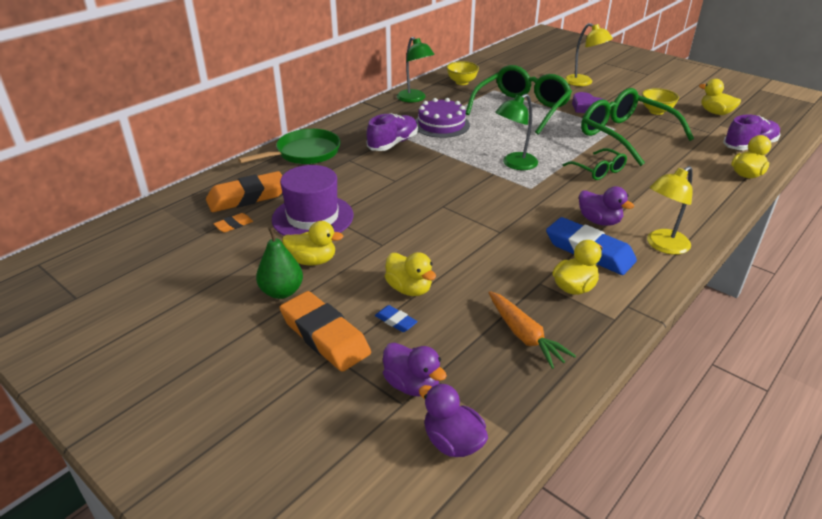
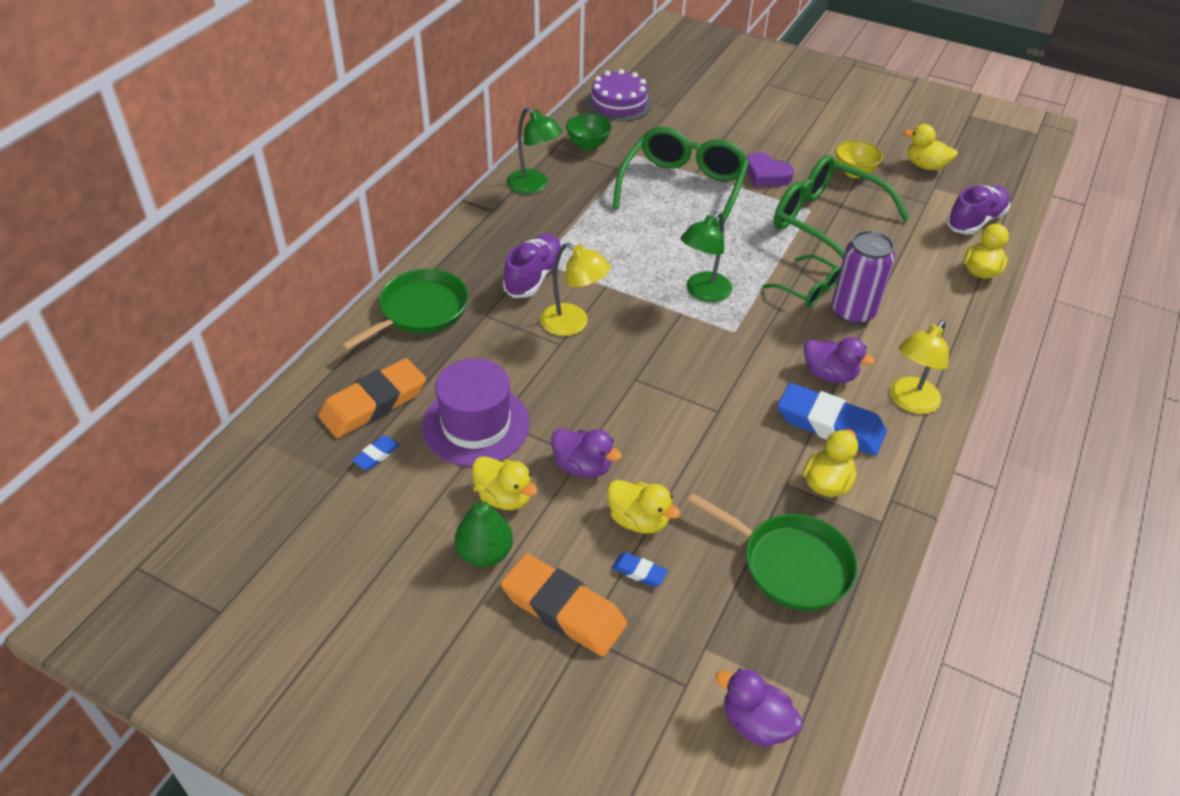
camera: 15 degrees left, 10 degrees up
(234, 225) = (376, 455): orange eraser -> blue eraser
(312, 261) = (504, 497): yellow duck -> yellow duck turned 45 degrees clockwise
(412, 385) = (688, 658): purple duck -> purple duck (582, 467)
(441, 124) = (586, 232): purple cake -> purple cake (619, 103)
(462, 82) = (588, 145): yellow bowl -> green bowl
(524, 335) = (790, 564): orange carrot -> green pan
(583, 82) = (750, 127): yellow lamp -> yellow lamp (573, 324)
(631, 187) = (853, 312): none -> purple can

